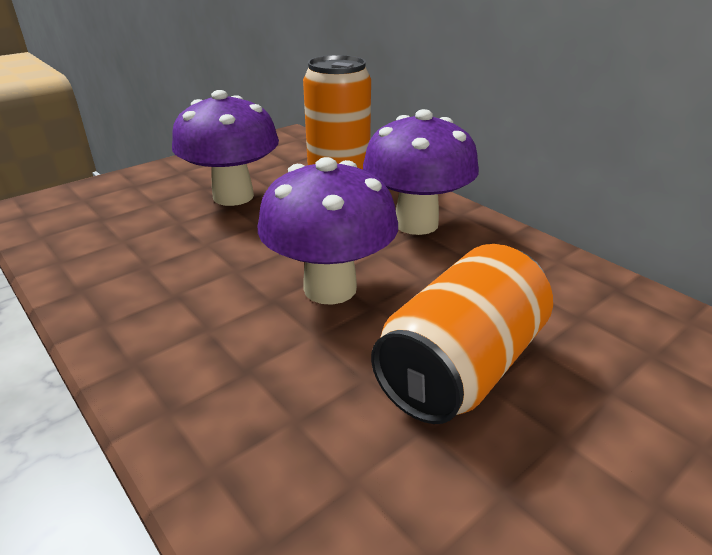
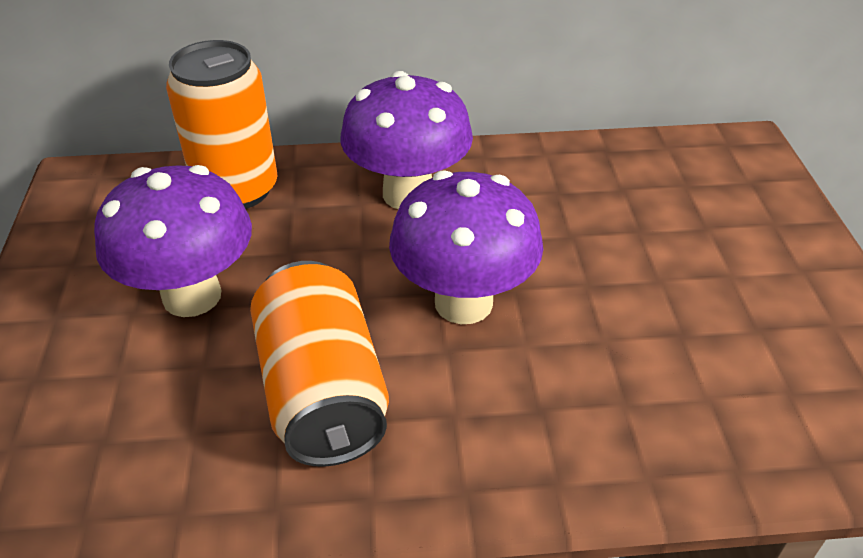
camera: 55 degrees left, 10 degrees up
(461, 367) = (631, 281): orange can -> orange can (322, 392)

